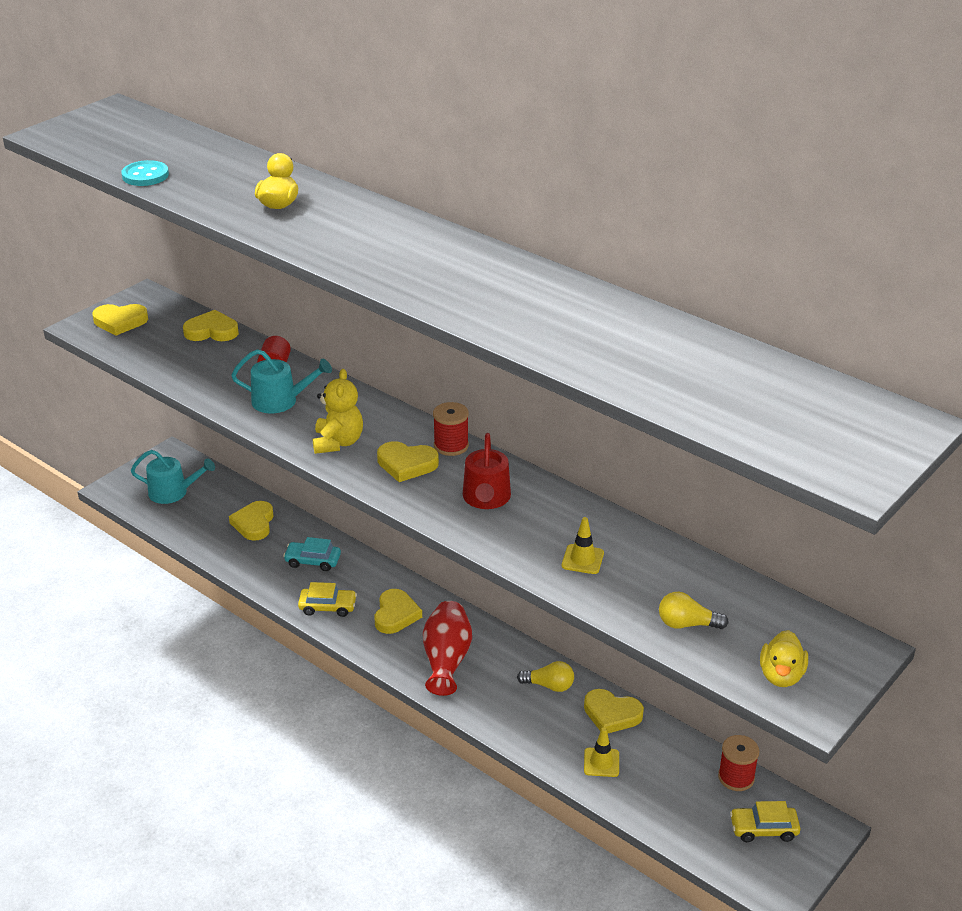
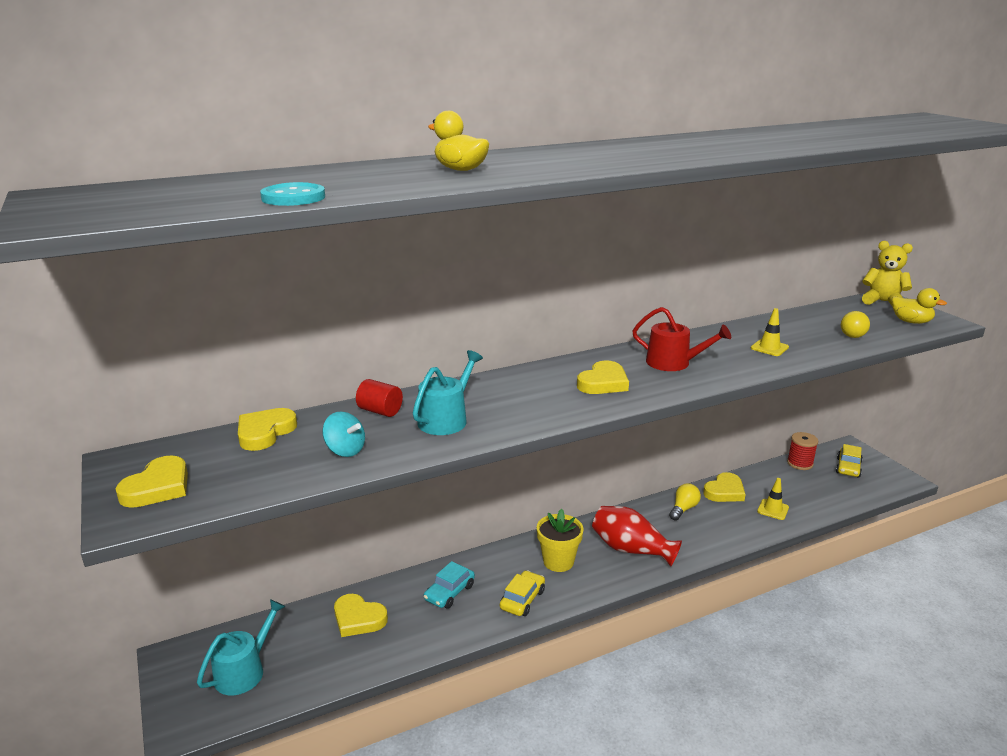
camera: 65 degrees left, 10 degrees down
(205, 373) = (345, 450): none -> turquoise spinning top
(338, 442) = (545, 405): yellow teddy bear -> yellow teddy bear (882, 302)
(396, 615) = (558, 561): yellow heart -> yellow flower pot
(451, 446) = (588, 361): red spool -> none

